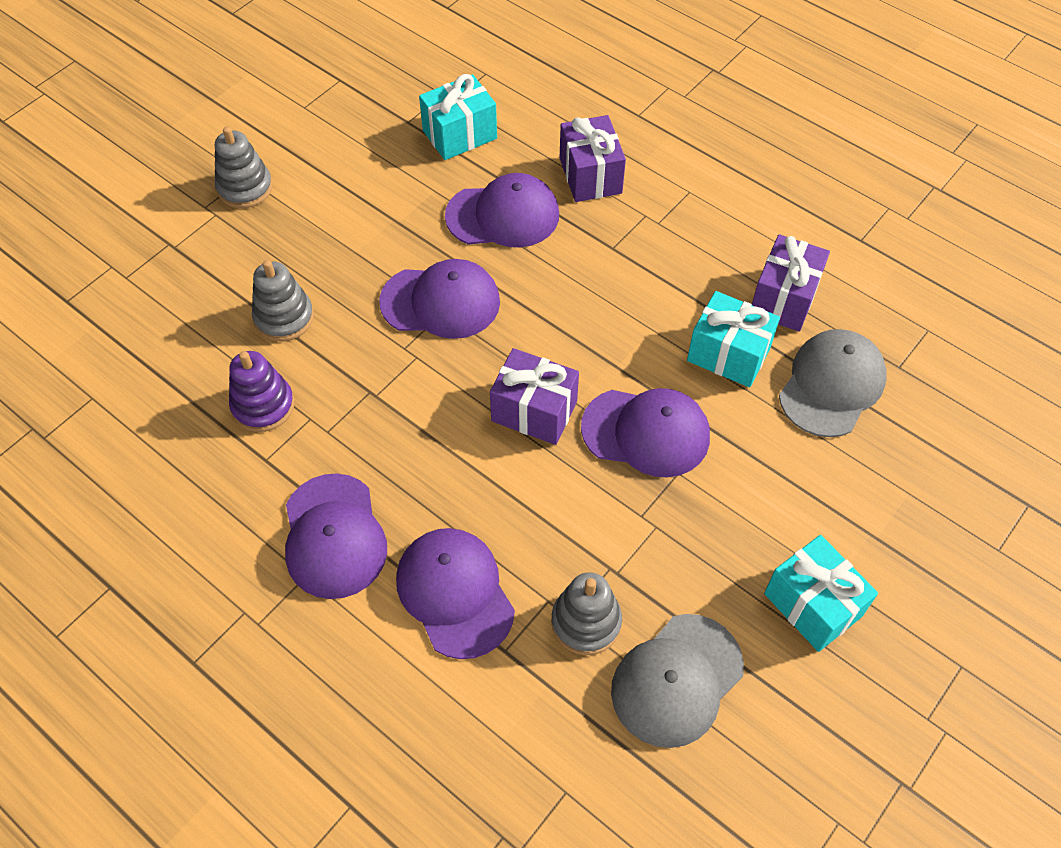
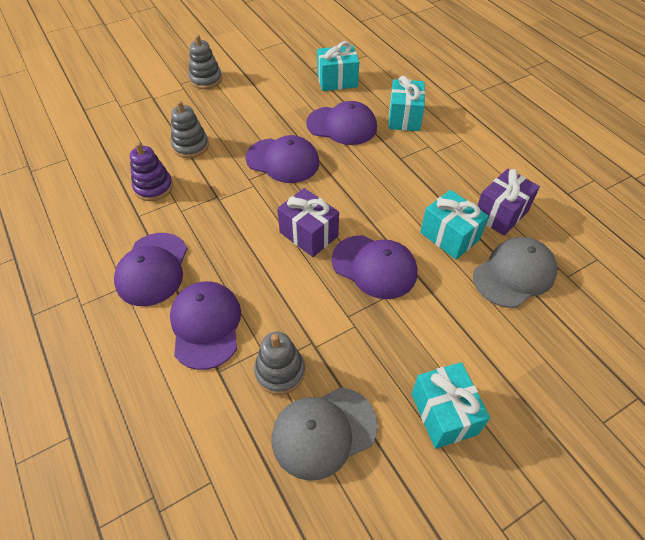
camera: 20 degrees right, 5 degrees down
(590, 176) = (404, 118): purple gift -> turquoise gift

